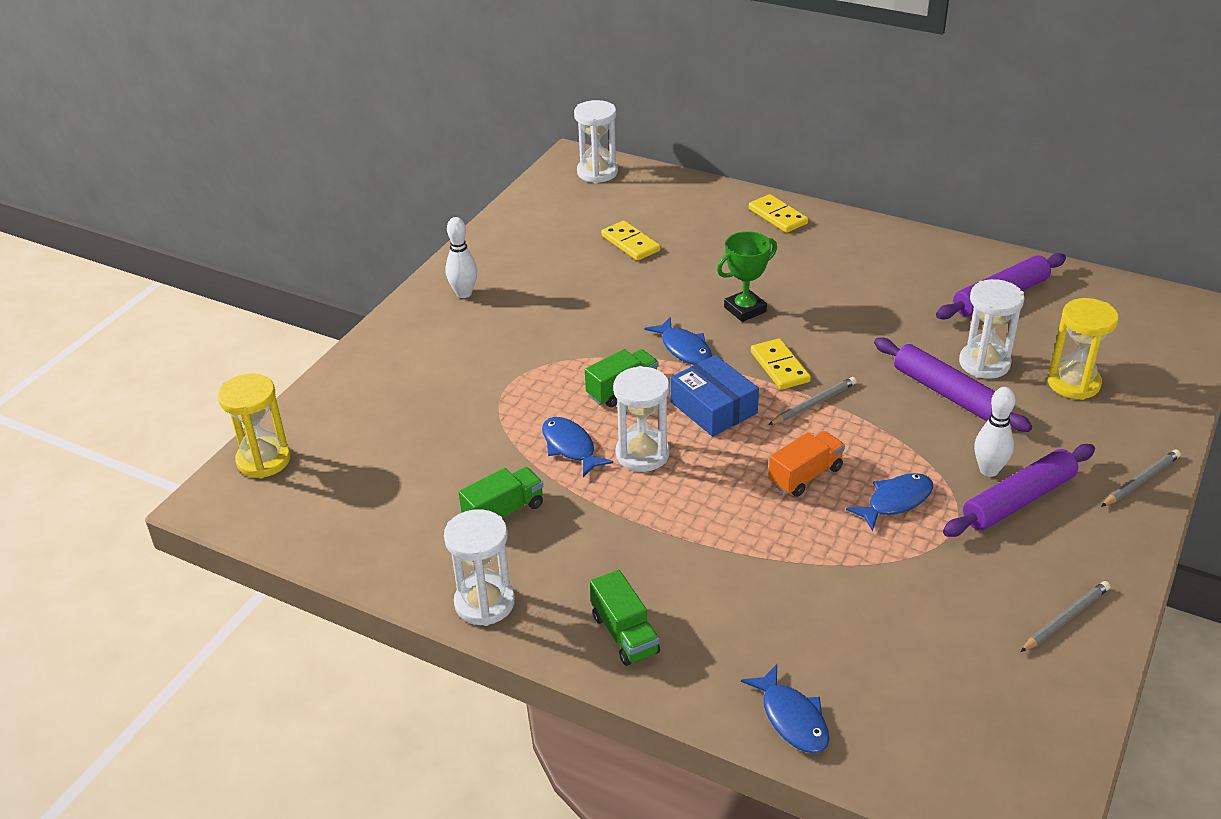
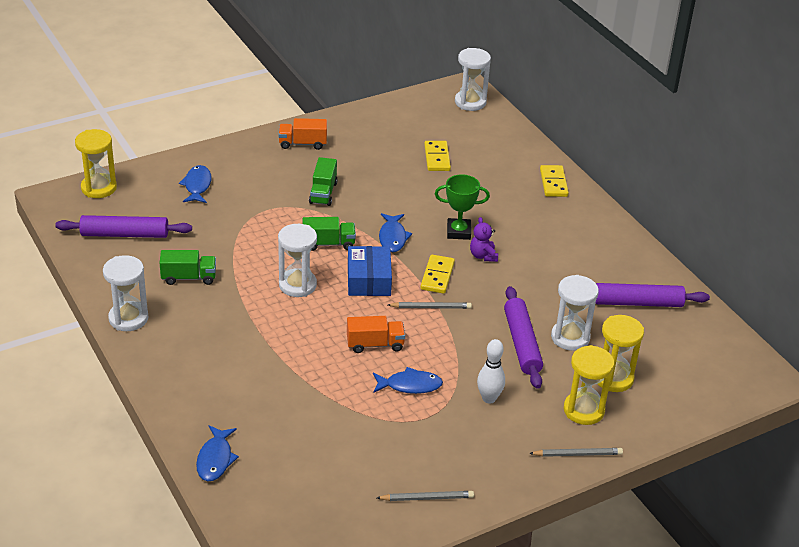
camera: 30 degrees right, 0 degrees up
(464, 293) = (302, 144): white bowling pin -> orange truck
(570, 447) = (263, 261): blue fish -> blue fish (197, 186)
(625, 634) = (180, 372): green truck -> green truck (323, 193)
(799, 322) = (483, 256): none -> purple teddy bear
(1018, 500) = (484, 423): purple rolling pin -> purple rolling pin (125, 234)
(1089, 431) = (583, 410): none -> yellow hourglass

